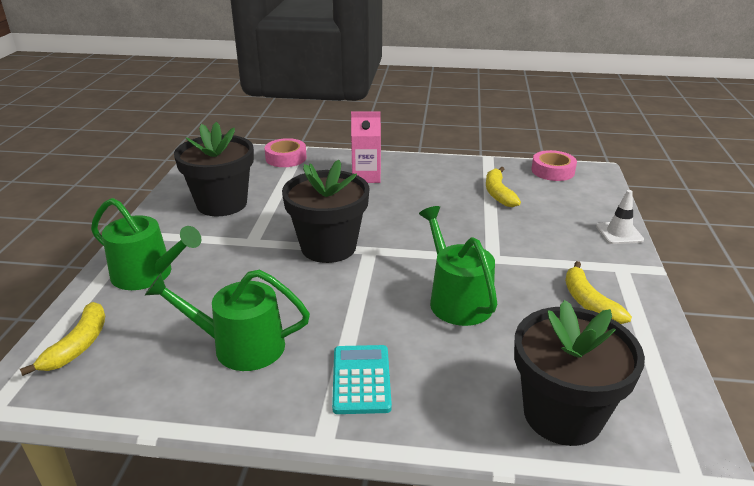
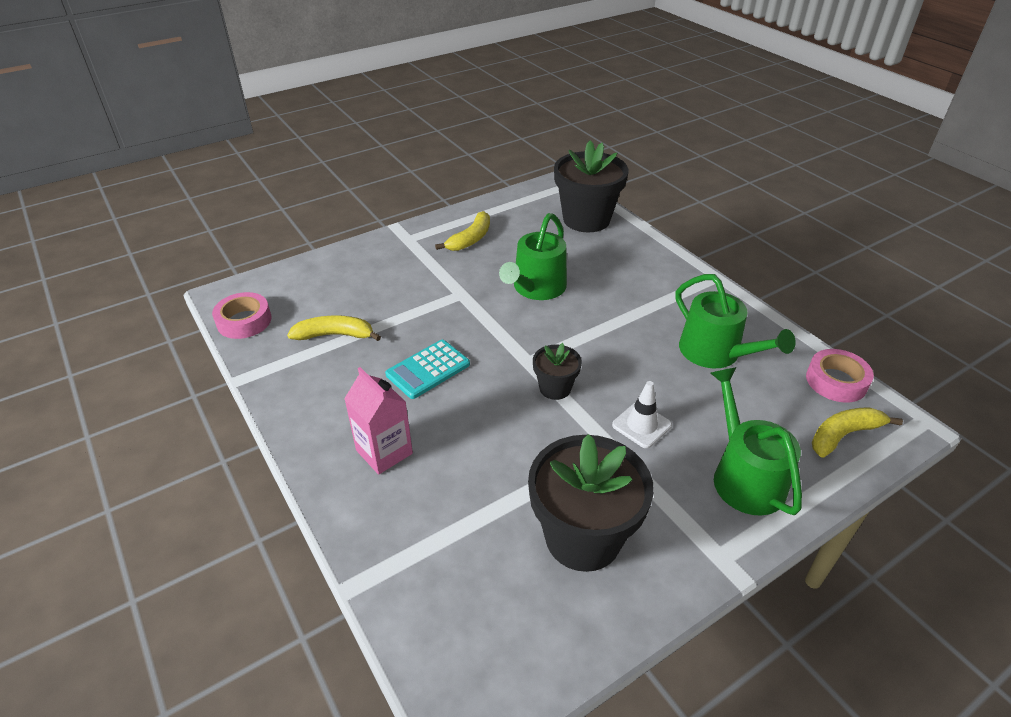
camera: 130 degrees left, 10 degrees up
(286, 158) = (402, 578): pink tape -> pink tape (836, 381)
(328, 247) = (555, 388): black flower pot -> black flower pot, size x0.51
(361, 379) = (661, 288): turquoise calculator -> turquoise calculator (428, 369)
(498, 193) = (335, 335): yellow banana -> yellow banana turned 135 degrees counterclockwise
(619, 233) = (353, 252): white traffic cone -> white traffic cone (641, 425)

